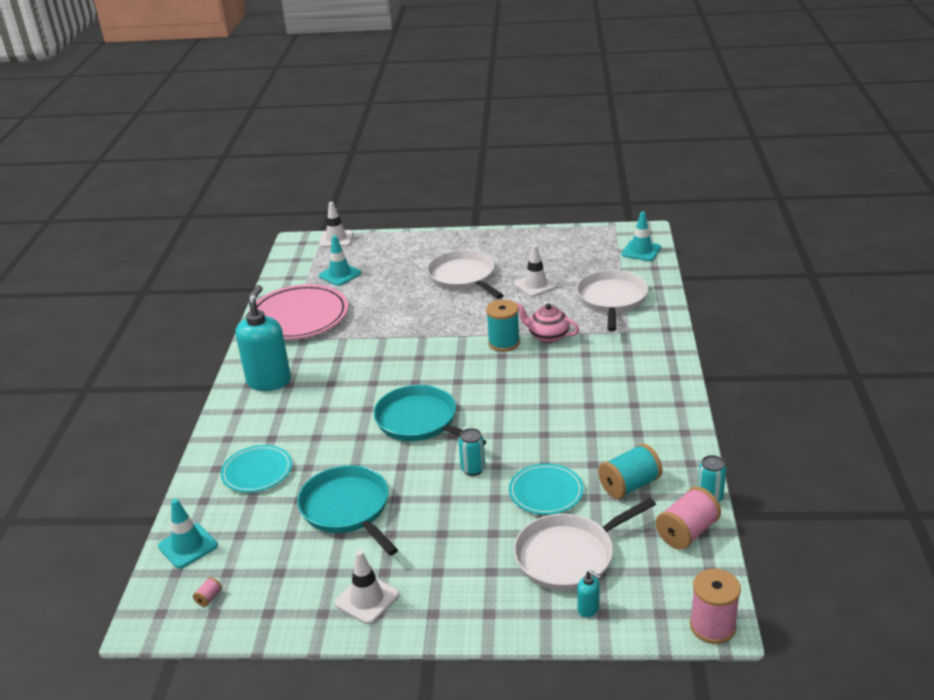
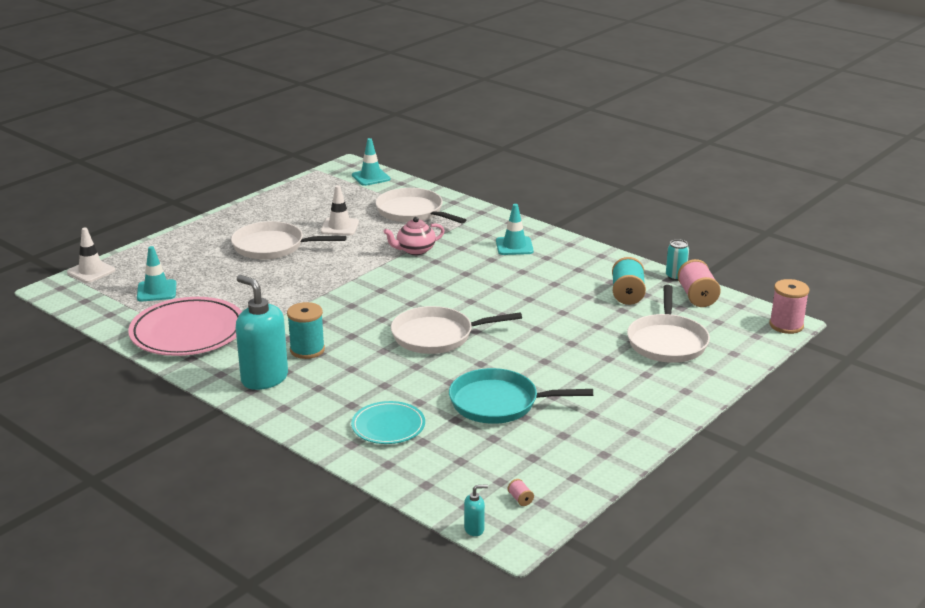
camera: 55 degrees left, 5 degrees down
(188, 546) = (439, 490): turquoise traffic cone -> turquoise traffic cone (514, 246)
(367, 599) = (612, 431): white traffic cone -> none
(419, 421) = (436, 336): turquoise pan -> white pan
(473, 469) = (527, 338): turquoise can -> none
(504, 343) = (393, 268): turquoise spool -> turquoise spool (307, 350)
(546, 492) = (592, 323): turquoise plate -> none
(588, 609) = (724, 356): turquoise soap dispenser -> turquoise soap dispenser (474, 529)

